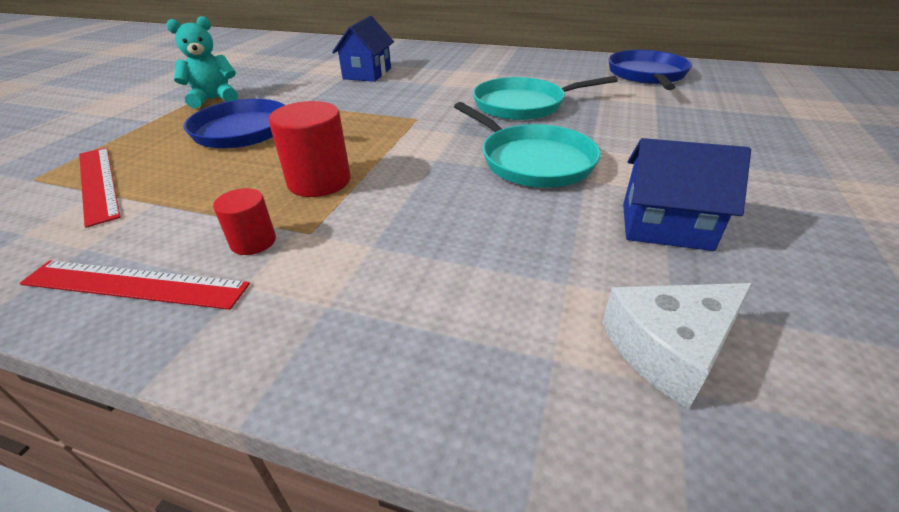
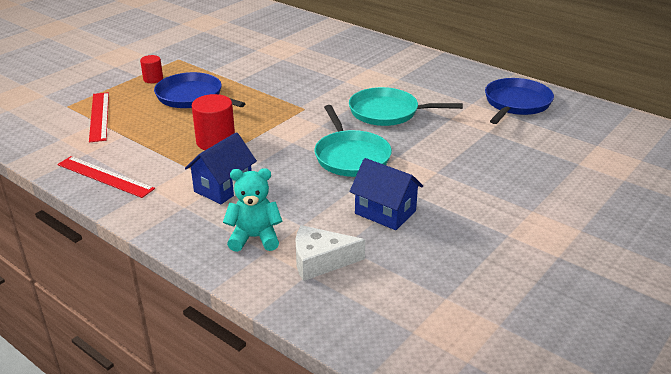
camera: 20 degrees right, 5 degrees down
(214, 99) = (182, 64): turquoise teddy bear -> turquoise teddy bear (254, 238)
(253, 242) = (165, 169): red cylinder -> red cylinder (153, 79)
(367, 73) = (299, 60): blue house -> blue house (223, 187)

